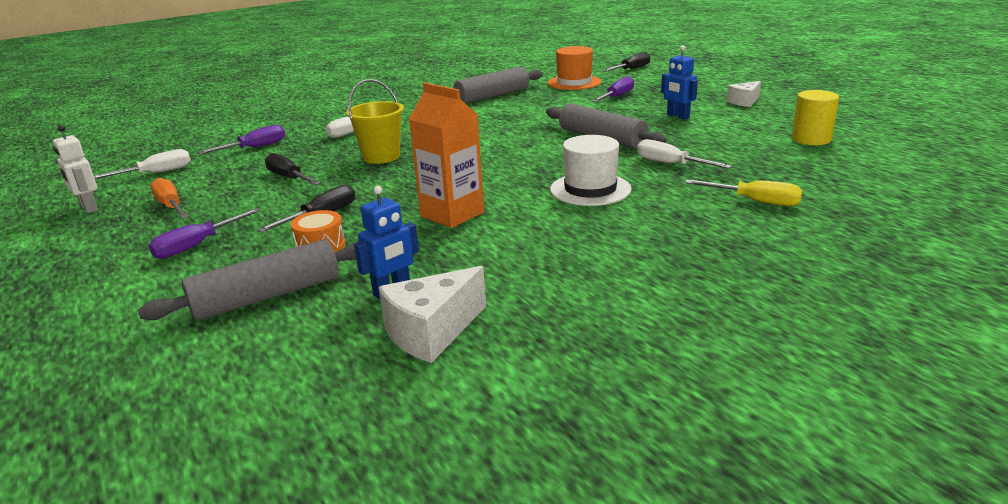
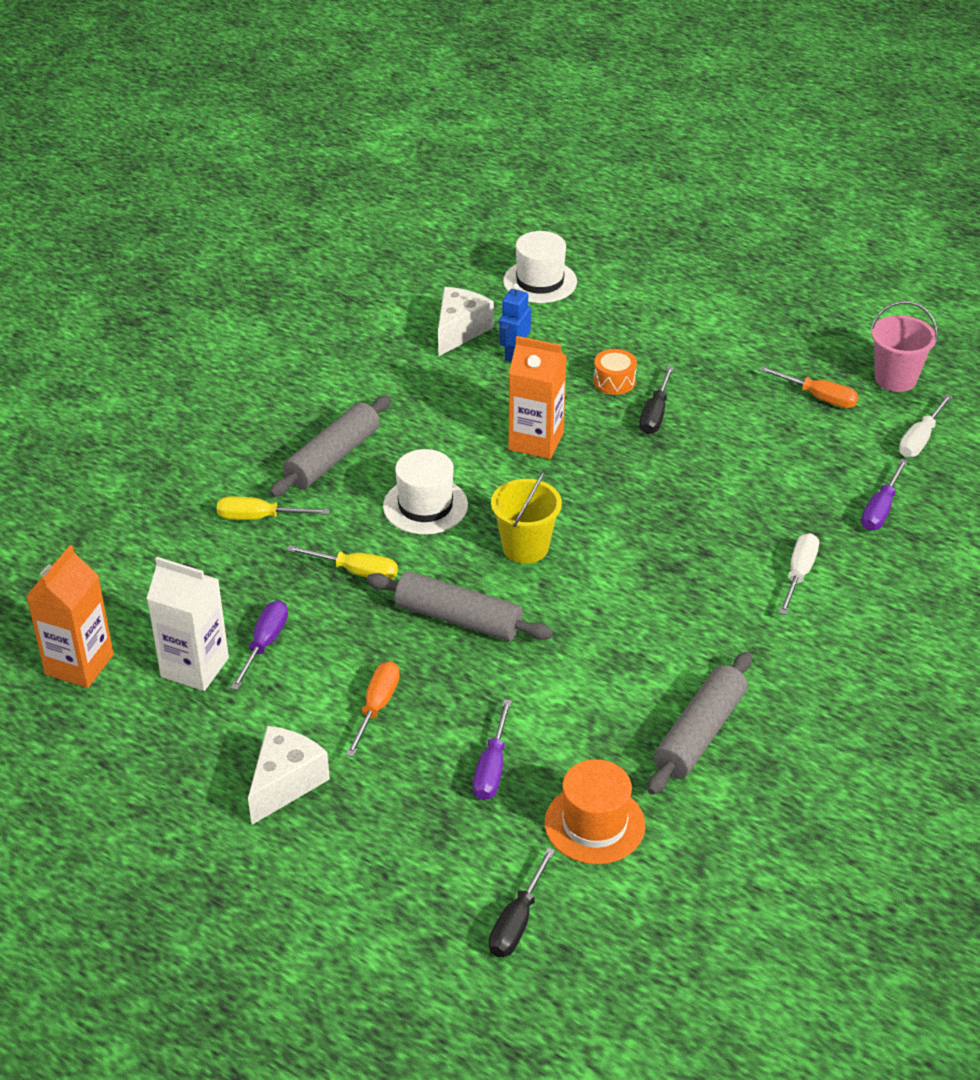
camera: 155 degrees right, 15 degrees up
(88, 208) = (895, 379): white robot -> pink bucket
(197, 245) = (719, 361): purple screwdriver -> purple screwdriver (264, 644)
(249, 381) = (540, 281): none -> white hat
(267, 296) = (599, 331): grey rolling pin -> grey rolling pin (332, 457)
(289, 178) = (759, 461): black screwdriver -> none
(381, 157) = (700, 521): yellow bucket -> yellow bucket (525, 547)
(670, 164) = (356, 572): white screwdriver -> yellow screwdriver
(677, 116) = (377, 707): blue robot -> orange screwdriver
(744, 102) = (285, 783): white cheese -> white cheese, size x1.57
(811, 139) = (195, 667): yellow cylinder -> white carton
(911, 148) = (79, 664): none -> orange carton

